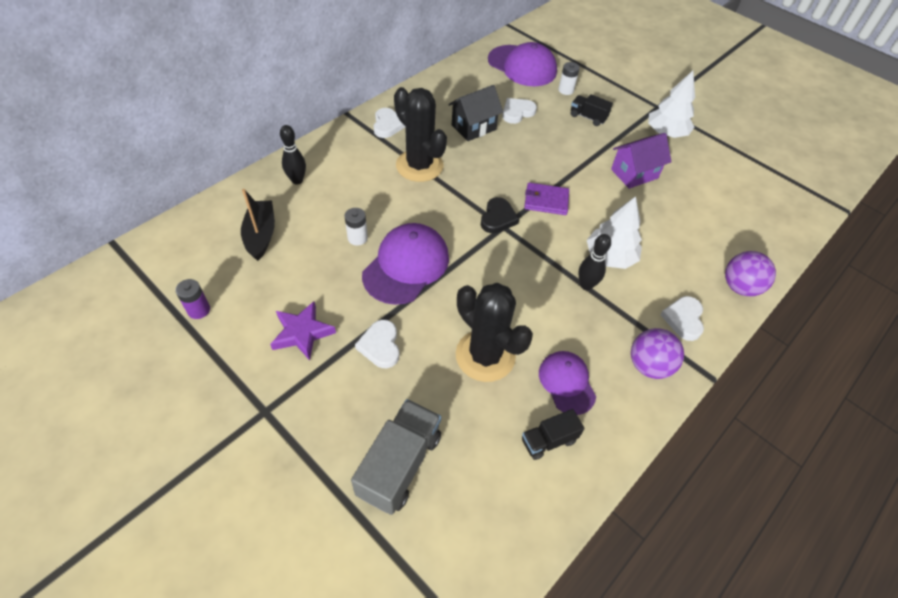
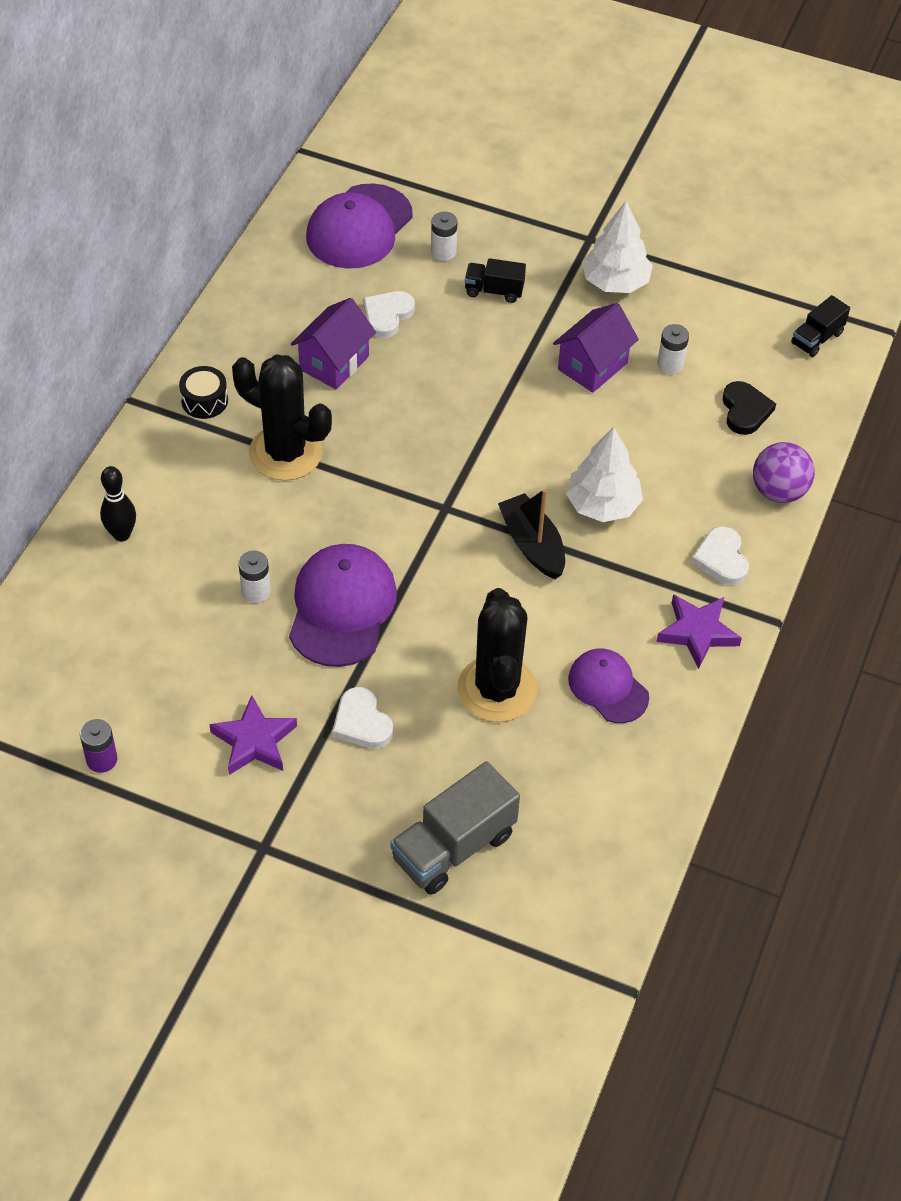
camera: 20 degrees left, 0 degrees up
(261, 235) = (120, 632): black boat -> black boat (532, 545)
(387, 125) = (204, 401): white heart -> black drum
(399, 464) = (453, 847): grey truck -> grey truck turned 135 degrees counterclockwise
(473, 127) = (334, 363): black house -> purple house
(485, 356) = (497, 689): black cactus -> black cactus turned 60 degrees clockwise
(498, 218) = (432, 498): black heart -> black heart (745, 411)
(522, 66) = (359, 227): purple cap -> purple cap turned 105 degrees clockwise
(546, 201) = (487, 449): purple wallet -> none
(548, 440) = (612, 761): black truck -> black truck (817, 338)
(586, 285) = (586, 555): black bowling pin -> none
(649, 365) = (697, 632): purple ball -> purple star
(686, 187) = (670, 364): none -> white battery

